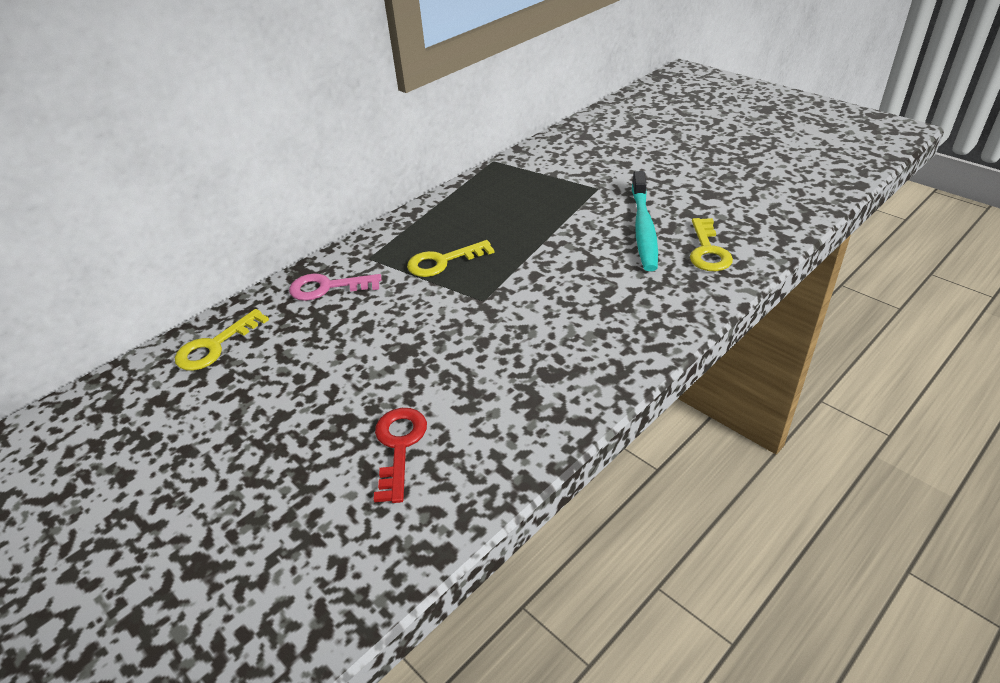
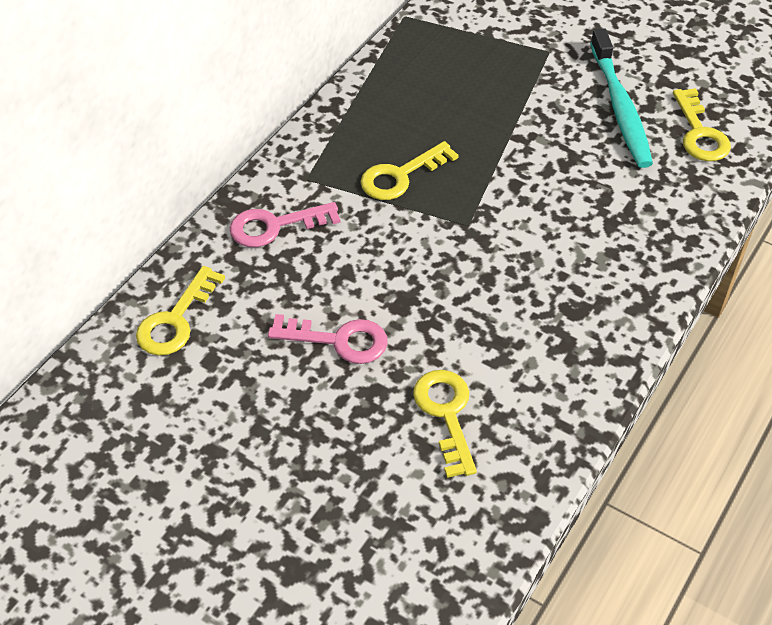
camera: 15 degrees left, 10 degrees up
(335, 375) = (338, 340): none -> pink key
(399, 446) = (446, 414): red key -> yellow key

